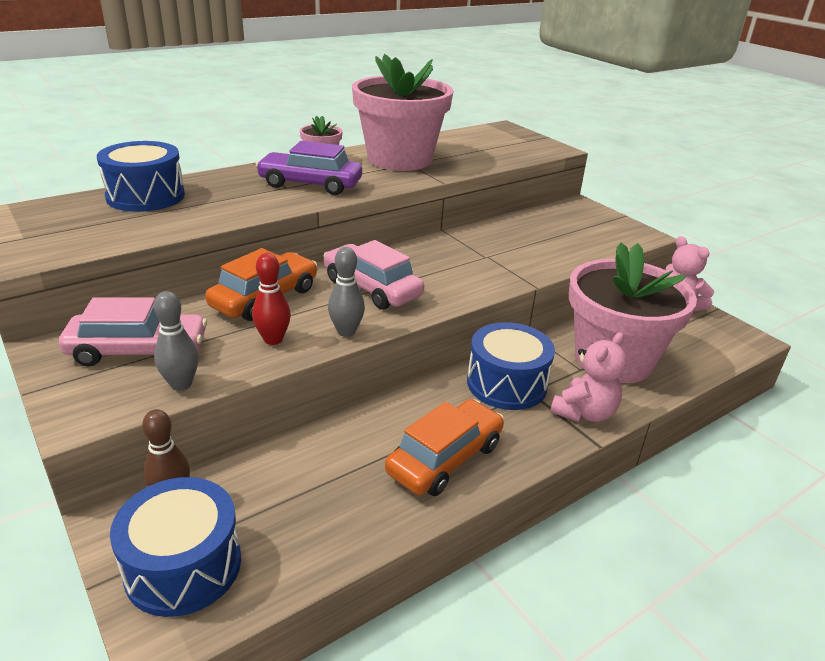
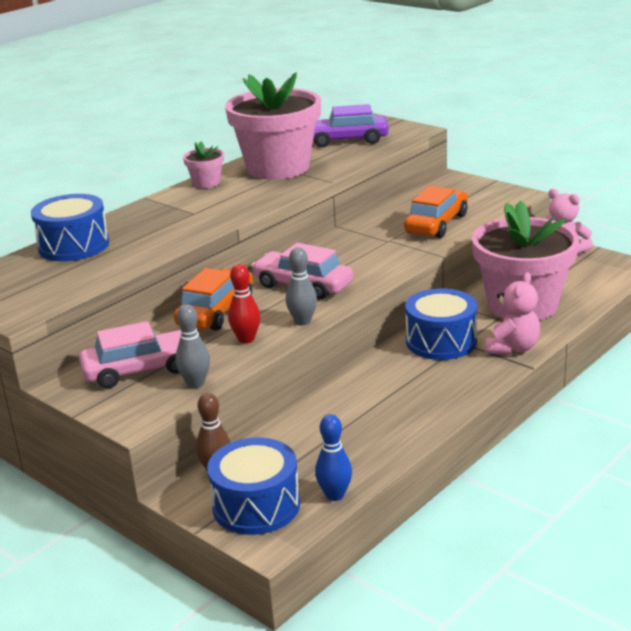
camera: 10 degrees left, 5 degrees down
(283, 578) = (335, 495): none -> blue bowling pin
(310, 184) = (213, 206): purple car -> purple car (346, 140)
(445, 458) = (416, 401): orange car -> orange car (436, 224)

